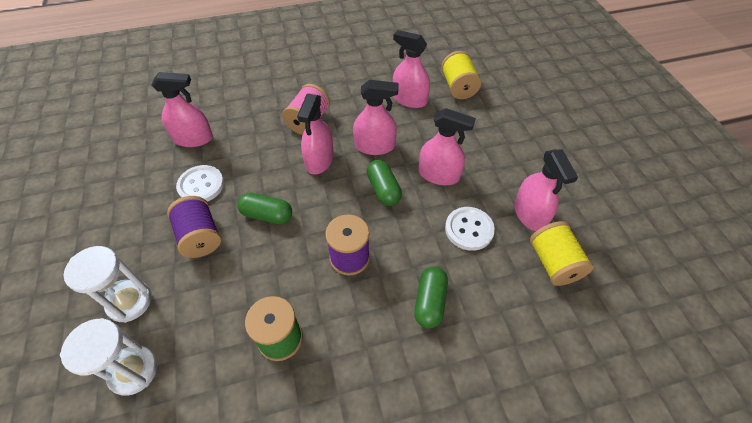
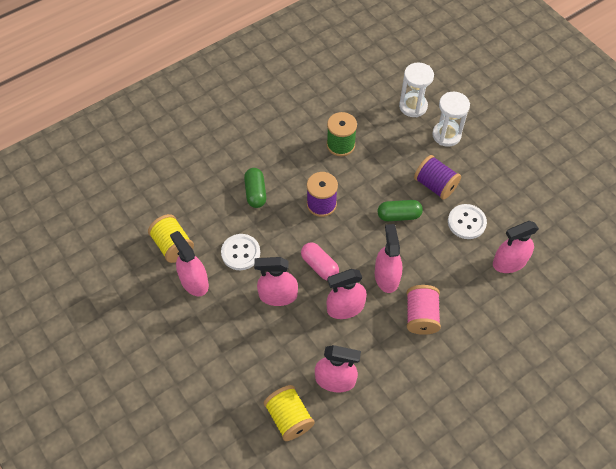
camera: 160 degrees right, 5 degrees up
(383, 189) = (319, 266): green capsule -> pink capsule

